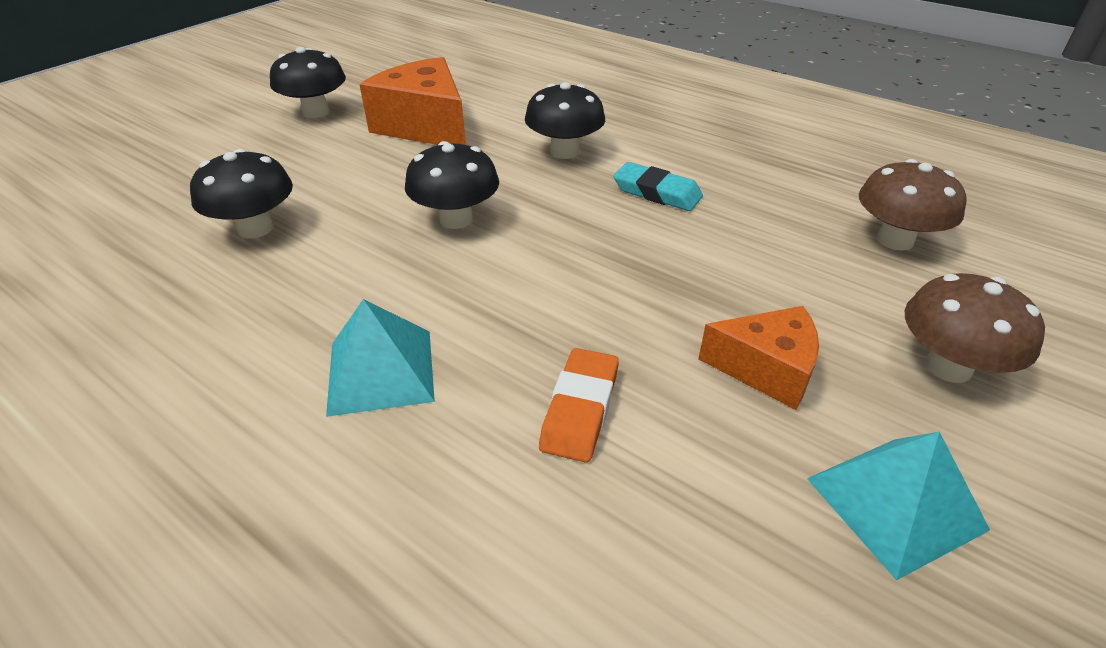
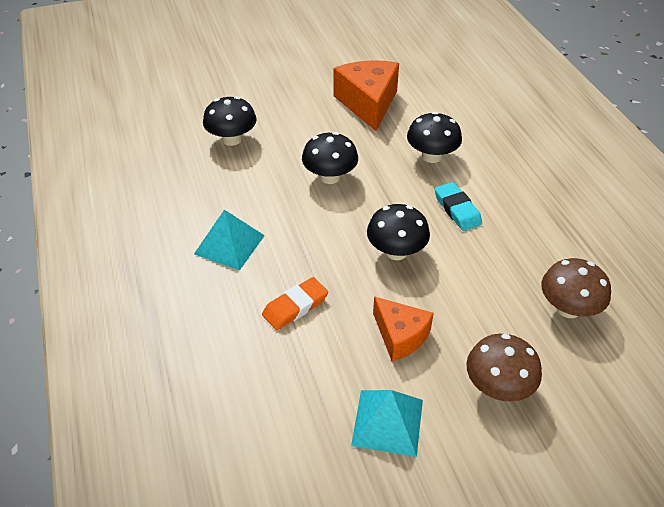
camera: 35 degrees right, 5 degrees up
(316, 112) = (316, 68): black mushroom -> black mushroom (396, 252)

